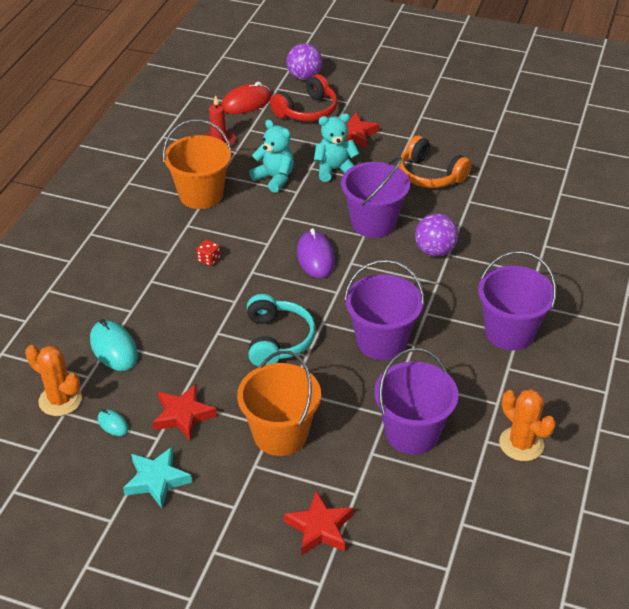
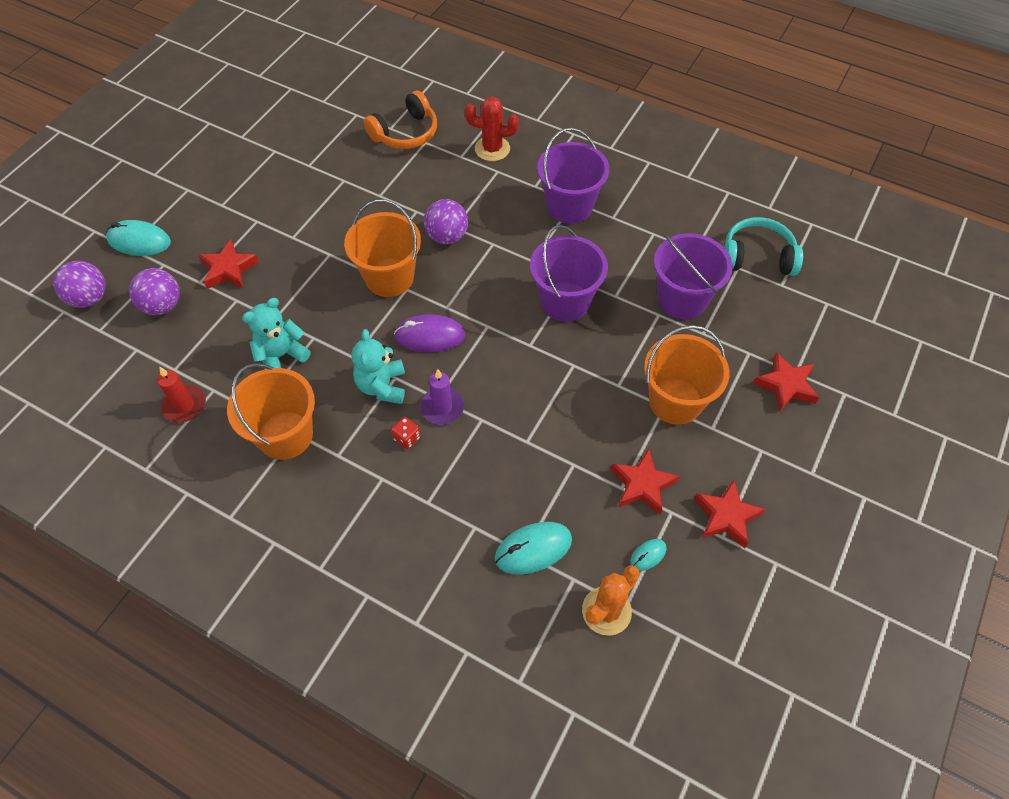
camera: 80 degrees left, 15 degrees up
(156, 480) = (726, 516): turquoise star -> red star
(242, 276) = (442, 407): none -> purple candle
(246, 103) = (115, 366): red mouse -> none
(277, 340) = (548, 387): turquoise headphones -> turquoise headphones (757, 257)
(307, 111) = (162, 306): red headphones -> purple ball
(335, 170) = (287, 296): turquoise teddy bear -> turquoise teddy bear (382, 386)
(366, 85) = (139, 241): none -> turquoise mouse
(373, 223) = (389, 277): purple bucket -> orange bucket
(430, 175) = (327, 217): orange headphones -> orange headphones (405, 133)
(521, 444) = (700, 228): orange cactus -> none
(565, 265) = (492, 149): none -> red cactus

